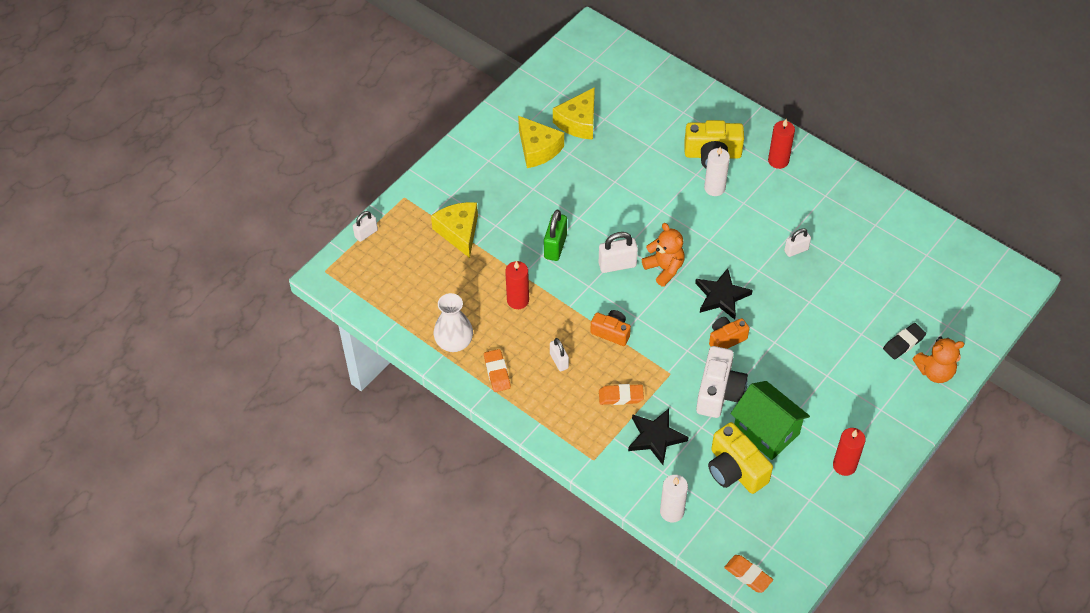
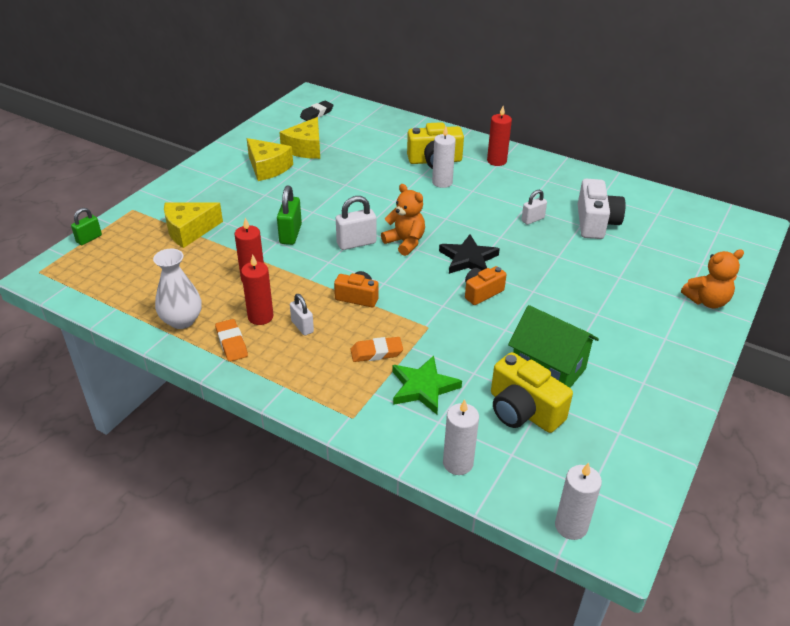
camera: 10 degrees left, 15 degrees down
(366, 233) = (89, 239): white padlock -> green padlock
(459, 232) = (189, 231): yellow cheese -> yellow cheese turned 90 degrees counterclockwise
(655, 437) = (423, 388): black star -> green star
(719, 392) = (485, 339): white camera -> white camera (595, 223)
(748, 575) = (571, 526): orange eraser -> white candle
(844, 465) = (646, 394): red candle -> red candle (260, 317)
(903, 343) = (665, 280): black eraser -> black eraser (316, 114)

